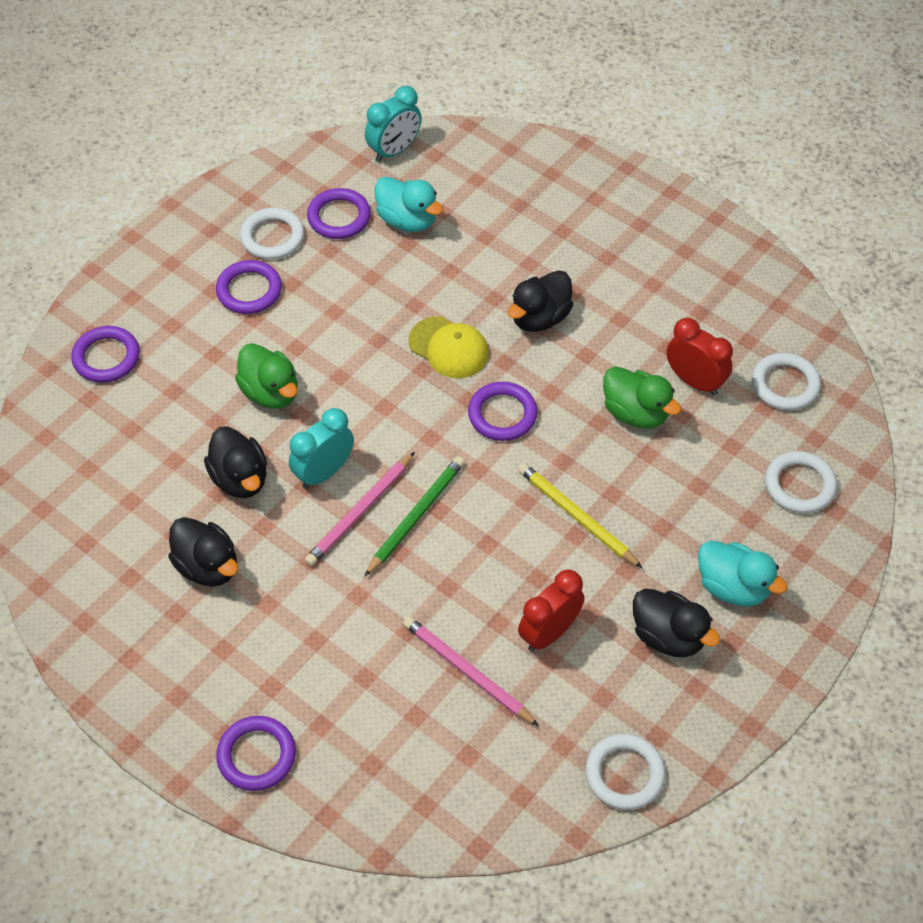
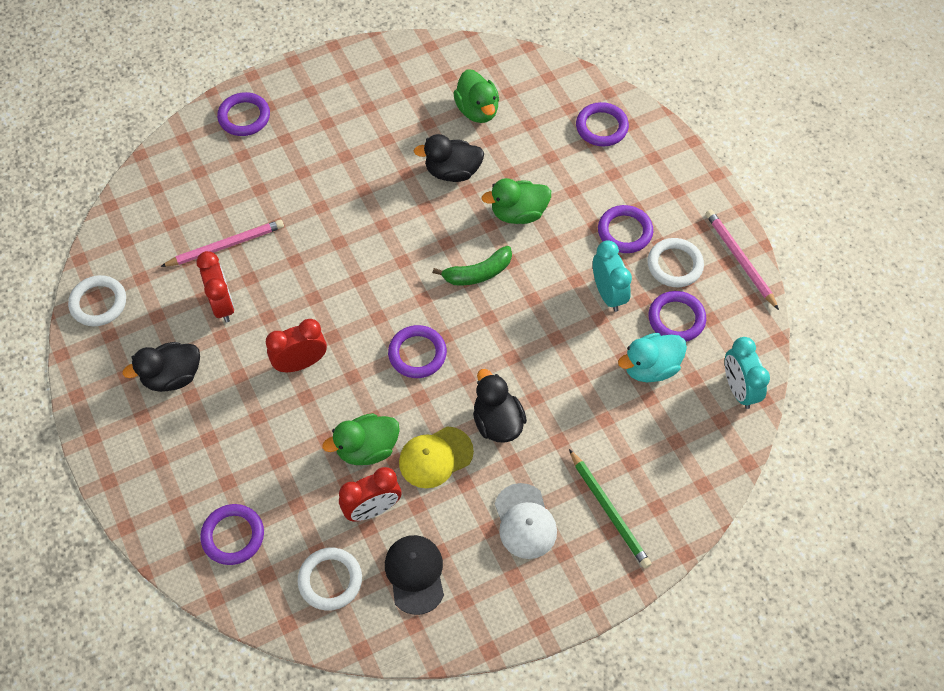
camera: 115 degrees right, 5 degrees up
(132, 490) = (477, 110): none -> green duck
(208, 566) = (392, 133): black duck -> none
(324, 472) = (430, 221): turquoise clock -> turquoise clock (608, 294)
(360, 512) = (384, 231): pink pencil -> pink pencil (739, 259)
(371, 400) = (478, 273): none -> green banana
(416, 516) = (361, 262): green pencil -> green pencil (609, 510)
(449, 348) = (500, 343): yellow cap -> yellow cap (435, 457)
(576, 516) = (300, 363): yellow pencil -> red clock
(628, 260) = (525, 521): none -> white cap
(733, 322) = (415, 574): none -> black cap
(733, 587) = (181, 439): turquoise duck -> none
(799, 485) = (233, 536): white ring -> purple ring

